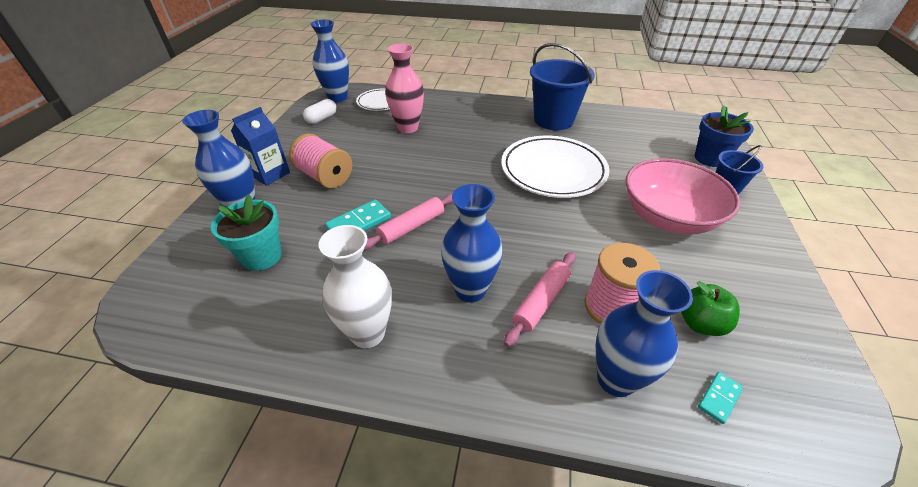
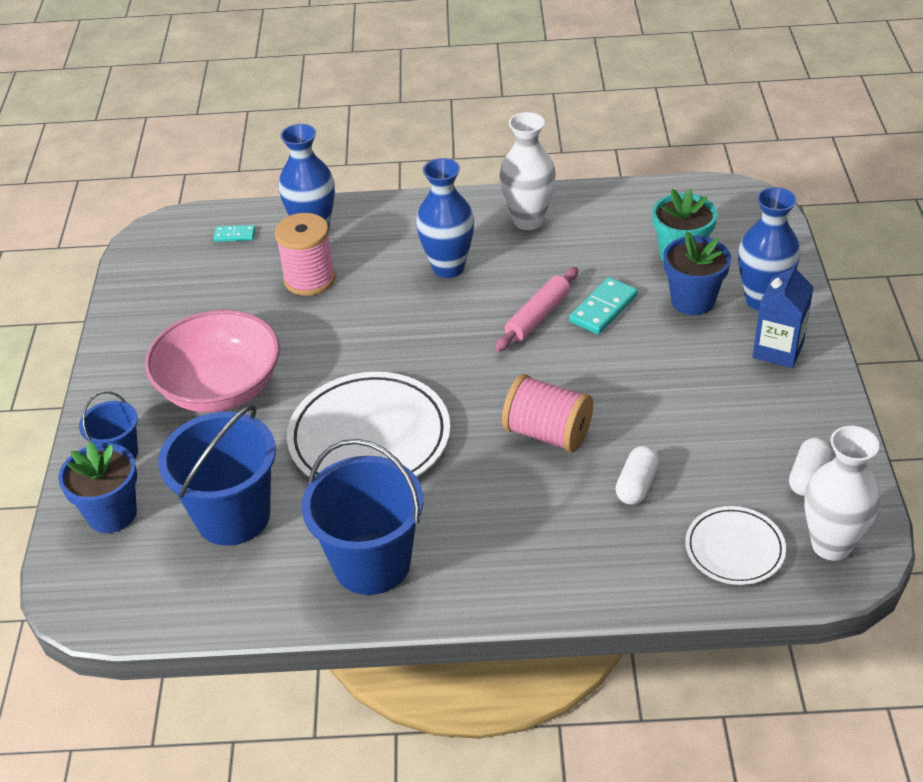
camera: 170 degrees right, 0 degrees up
(290, 216) = (693, 300): none -> blue flower pot
(325, 177) = (697, 361): pink spool -> pink spool (548, 433)
(338, 98) = (831, 545): blue vase -> white vase
(408, 128) = (636, 485): pink vase -> white capsule
(541, 302) = (377, 271): pink rolling pin -> none
(633, 147) = (233, 516): none -> blue bucket
(700, 323) = (228, 282): green apple -> none
(719, 398) = (235, 235): turquoise domino -> turquoise domino turned 60 degrees clockwise

